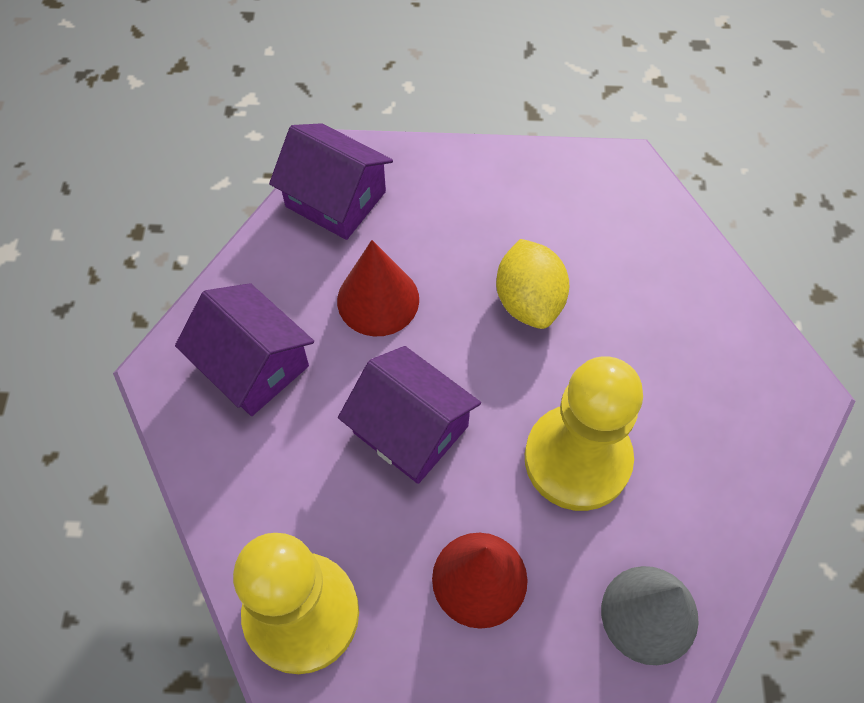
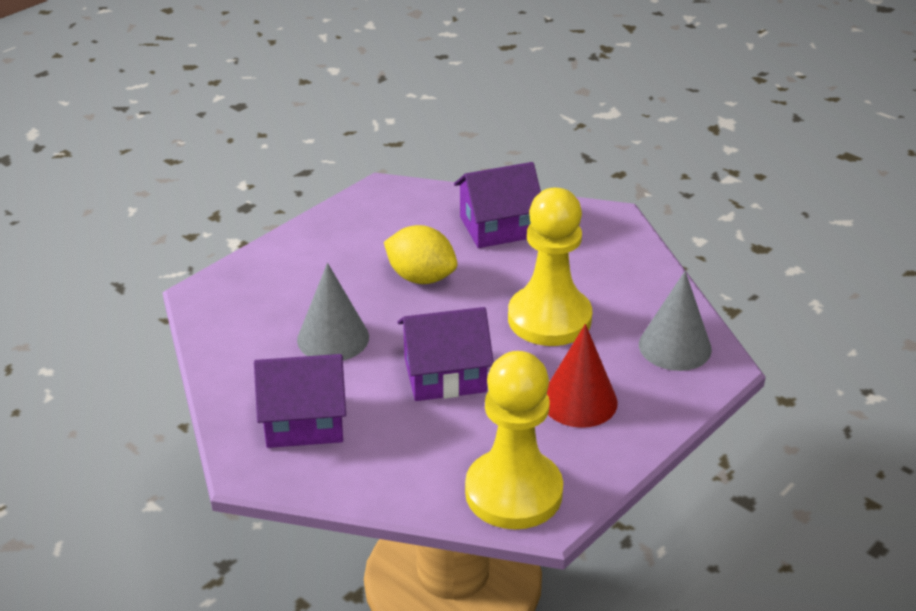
camera: 50 degrees left, 25 degrees down
(335, 199) = (228, 315): purple house -> purple house (498, 227)
(378, 300) = (333, 338): red cone -> grey cone

